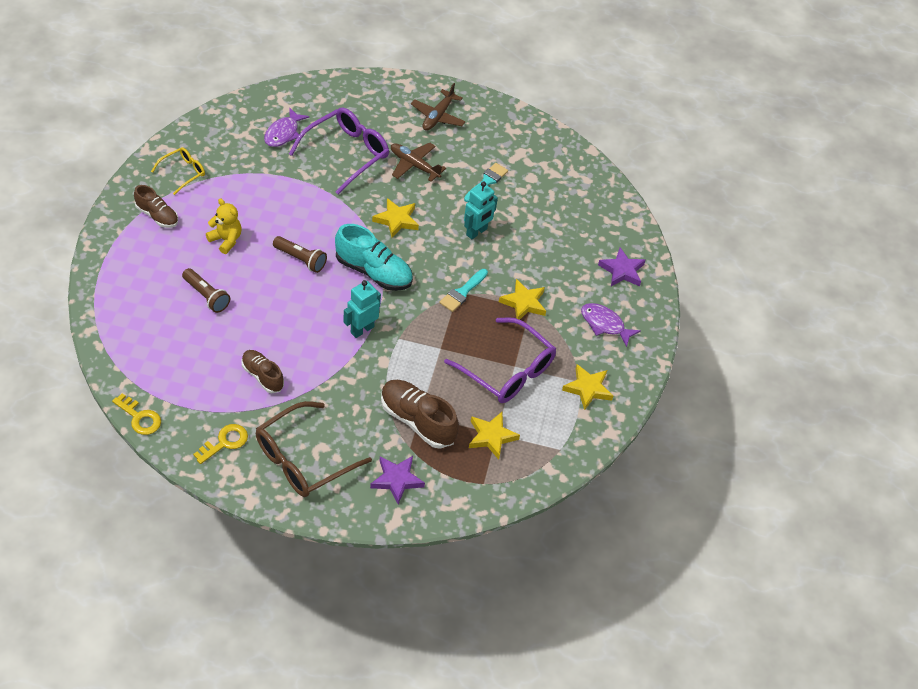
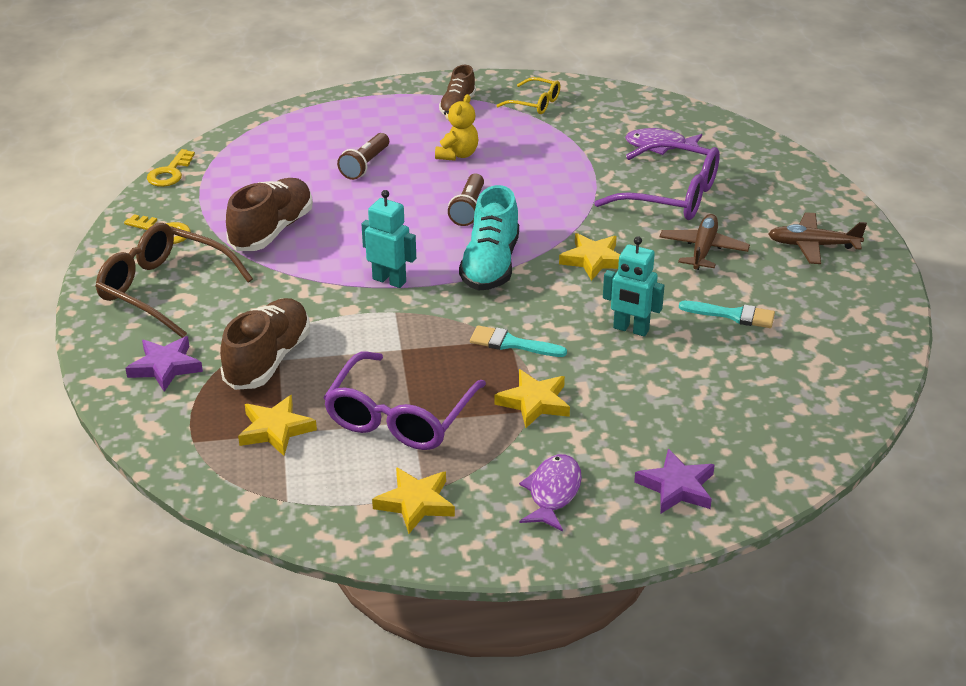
camera: 75 degrees right, 15 degrees down
(262, 376) = (272, 231): brown shoe -> brown shoe, size x1.61

